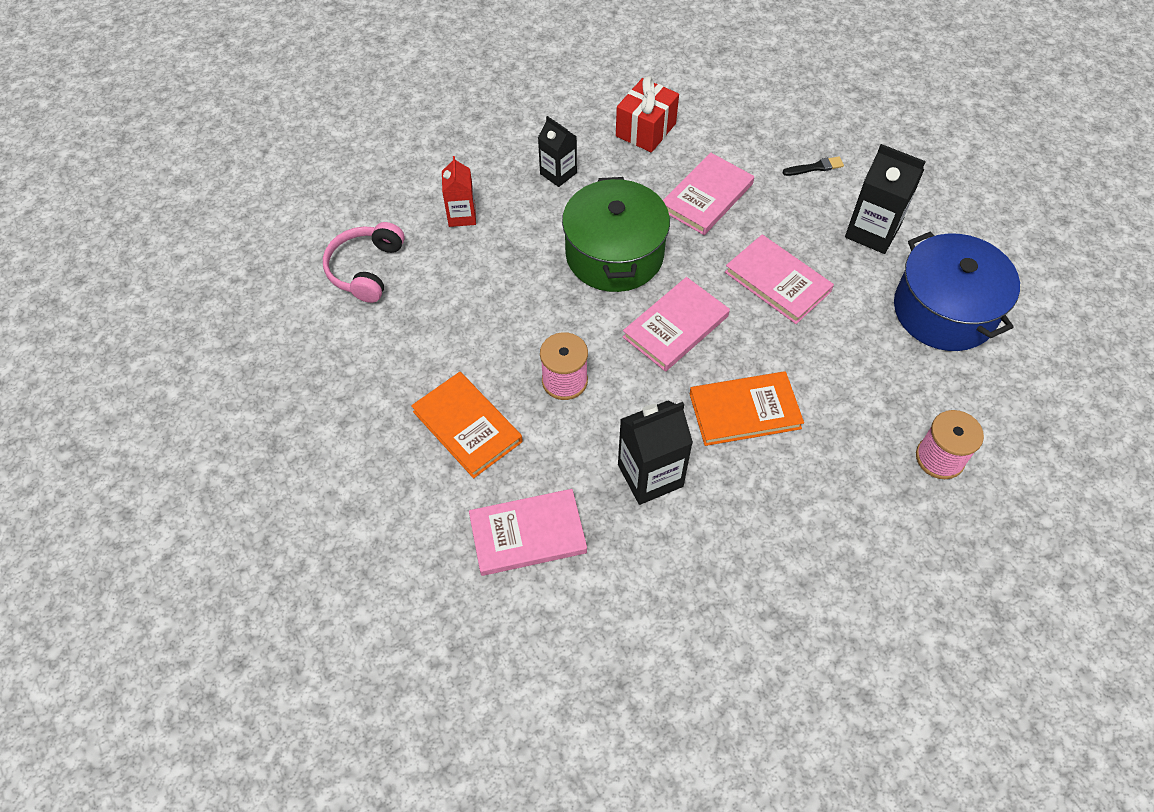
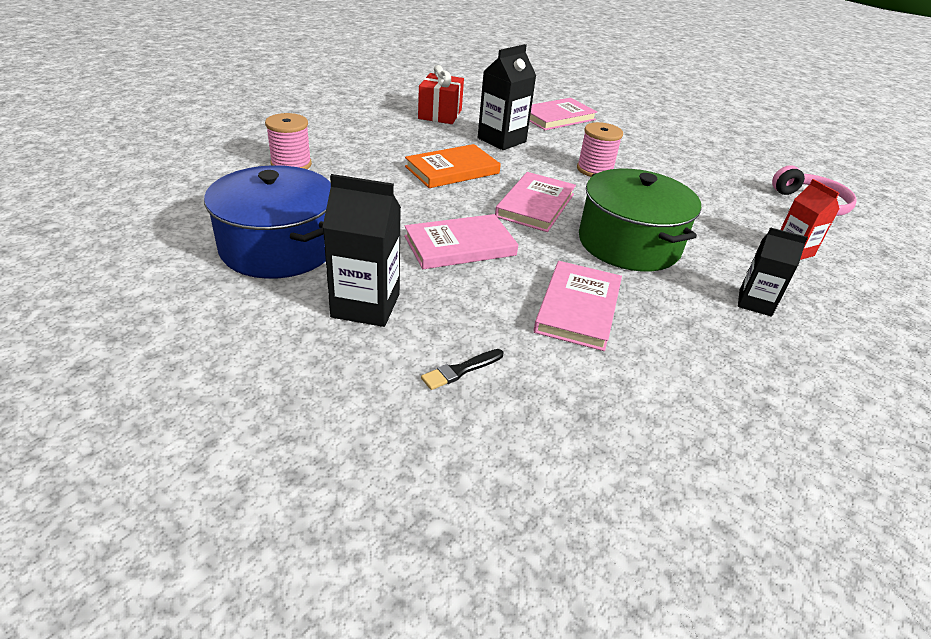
camera: 155 degrees right, 20 degrees down
(467, 426) = (635, 146): orange book -> none
(645, 130) = (713, 375): red gift -> red gift (440, 114)
(777, 281) = (460, 246): pink book -> pink book turned 45 degrees counterclockwise

